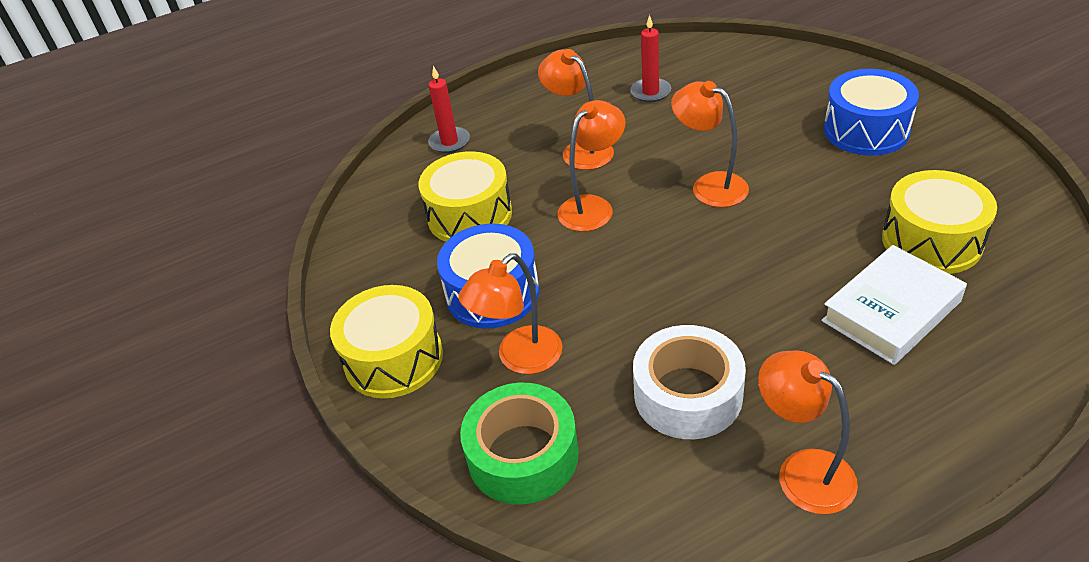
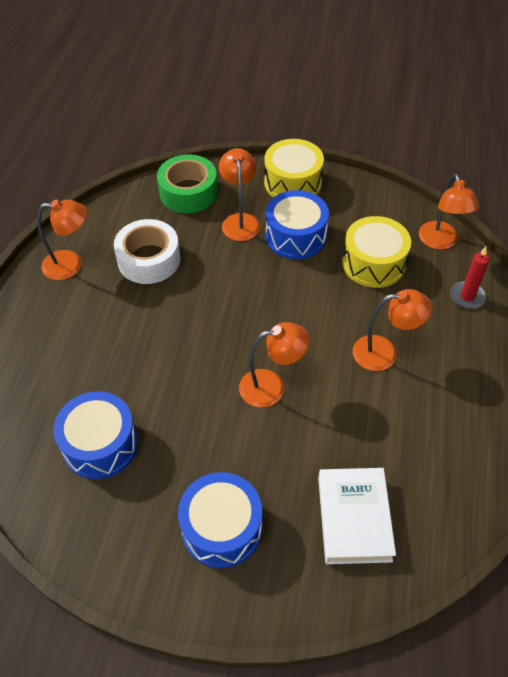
camera: 125 degrees right, 10 degrees up
(593, 207) = (318, 318): orange lamp -> orange lamp (440, 242)
(650, 92) = (415, 445): red candle -> none
(891, 311) = (89, 373): white book -> white book (354, 518)
(931, 241) = (100, 444): yellow drum -> blue drum

